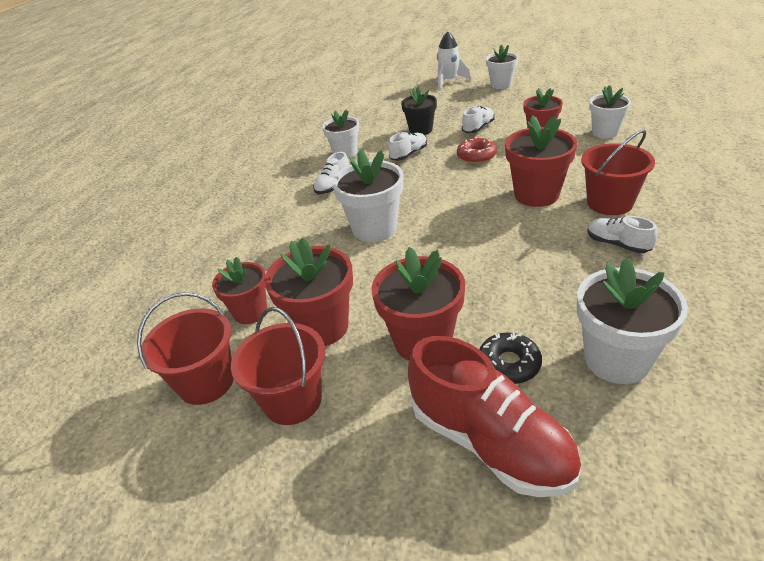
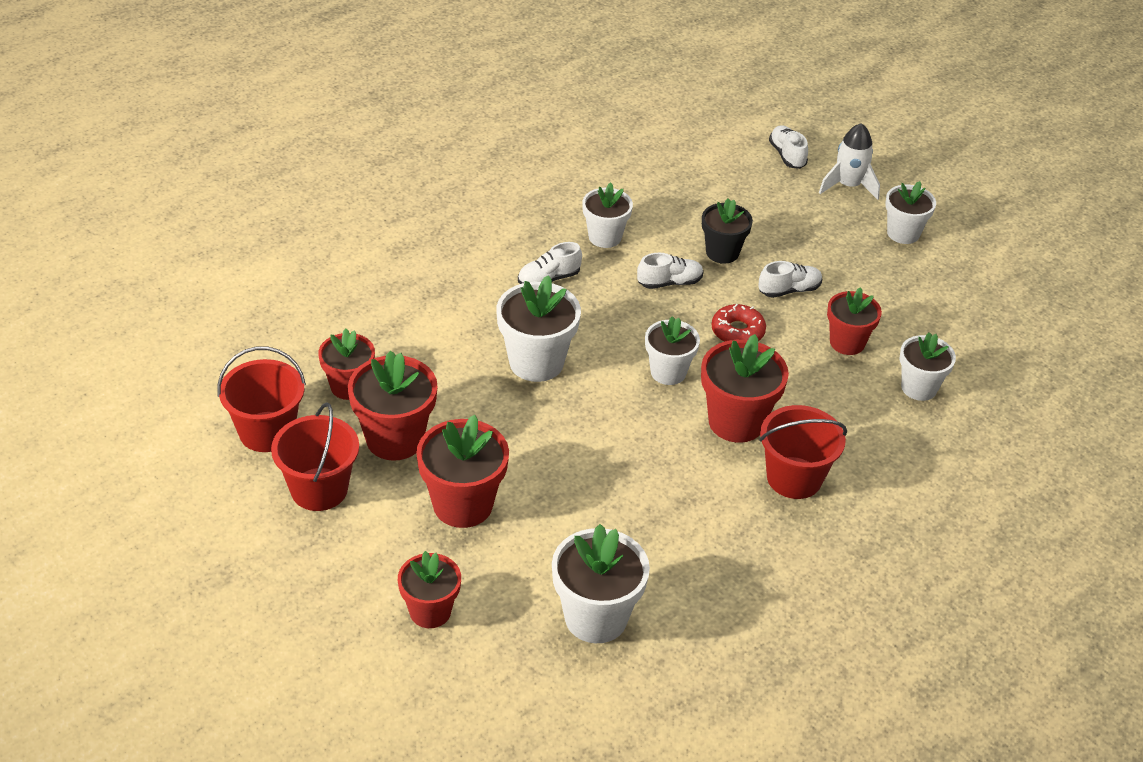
camera: 25 degrees right, 5 degrees up
(463, 192) = (668, 372): none -> white flower pot
(490, 442) = (430, 611): red shoe -> red flower pot
(509, 364) = (509, 567): black donut -> none
(618, 244) = (738, 525): white shoe -> white shoe (787, 155)

